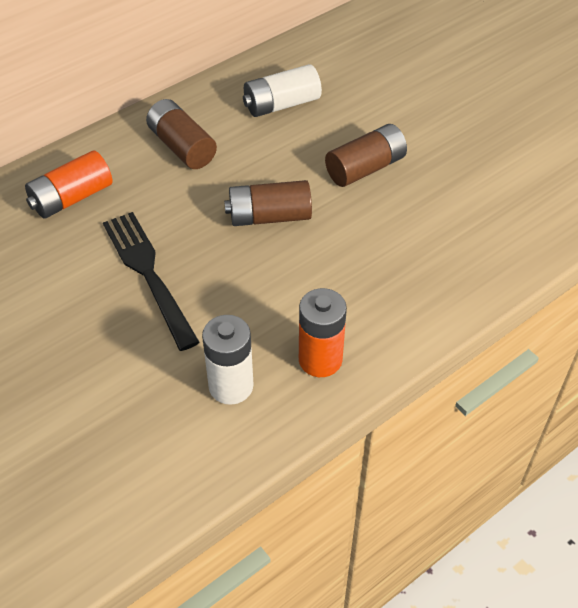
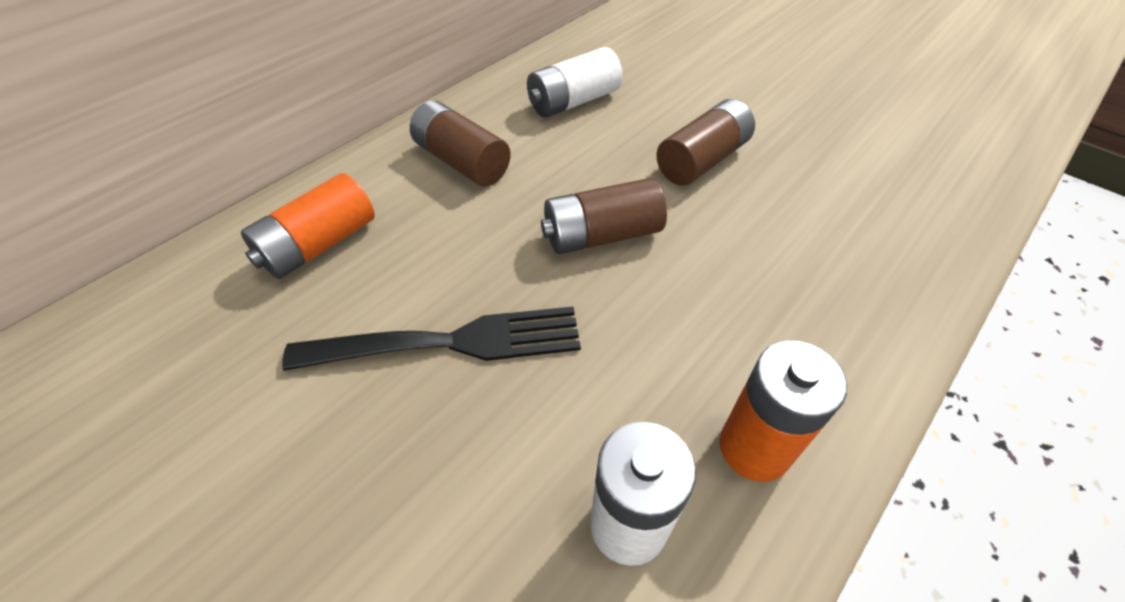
camera: 10 degrees left, 0 degrees up
(148, 274) = (449, 342): black fork -> black fork turned 120 degrees clockwise

